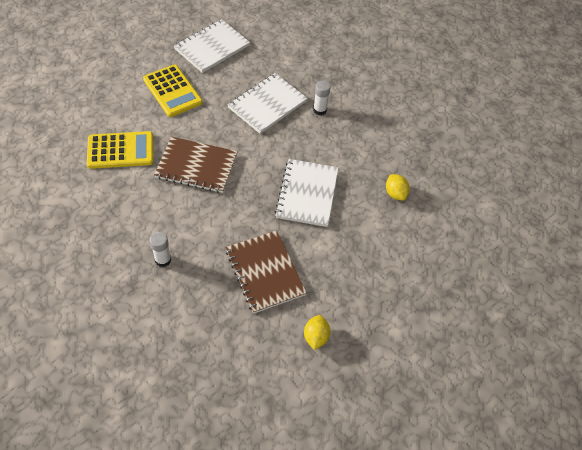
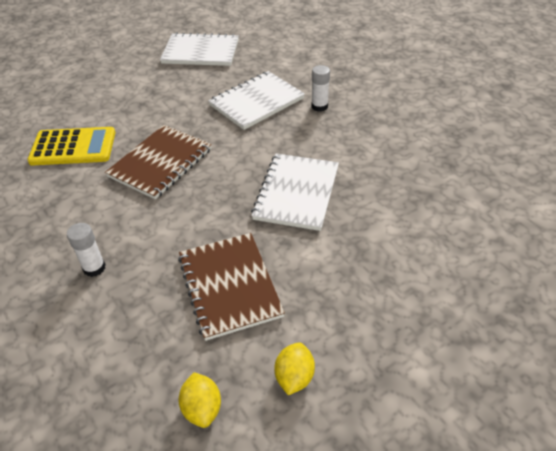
camera: 10 degrees right, 10 degrees down
(172, 91) = (148, 90): yellow calculator -> none
(196, 166) = (160, 163): brown notebook -> brown notebook turned 75 degrees counterclockwise
(212, 47) = (201, 52): white notebook -> white notebook turned 45 degrees clockwise
(395, 193) = (414, 193): yellow lemon -> yellow lemon (202, 408)

